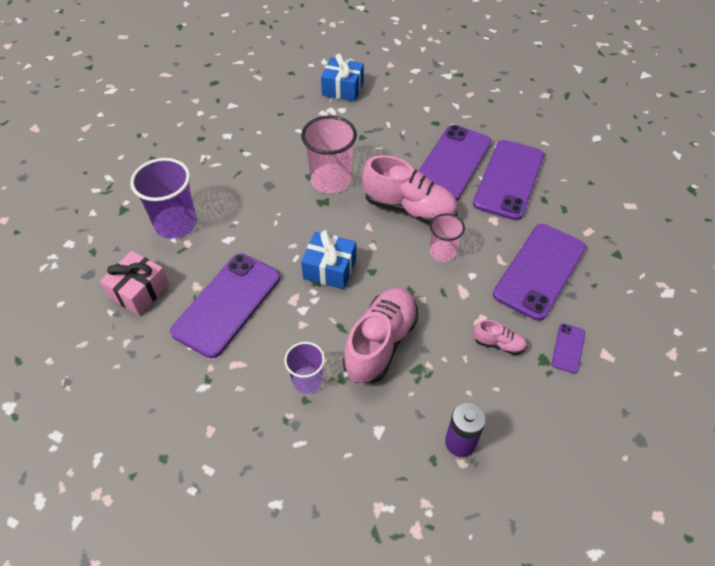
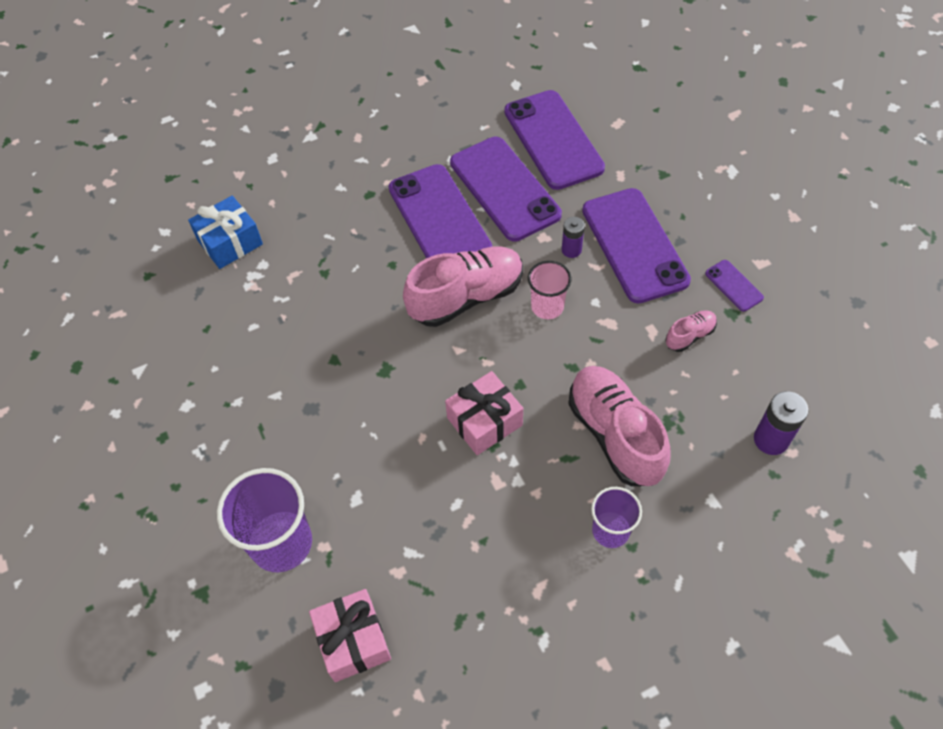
camera: 50 degrees left, 5 degrees up
(227, 304) = (450, 553): purple phone -> purple phone (553, 140)
(329, 269) = (484, 421): blue gift -> pink gift
(331, 180) = (361, 343): pink cup -> none
(499, 239) = (571, 250): none -> purple battery

